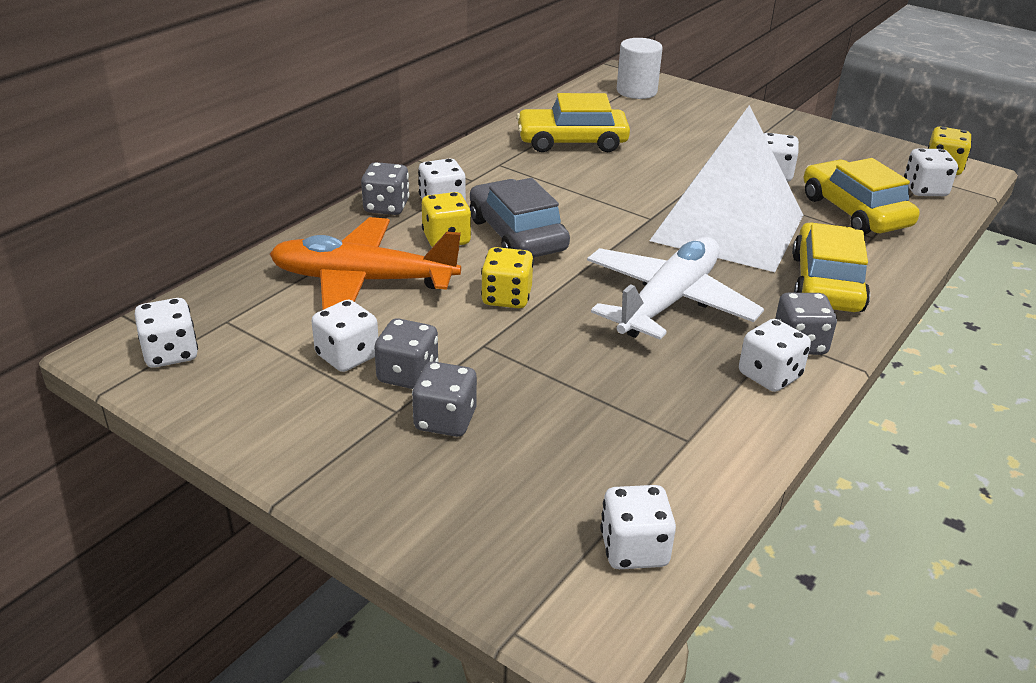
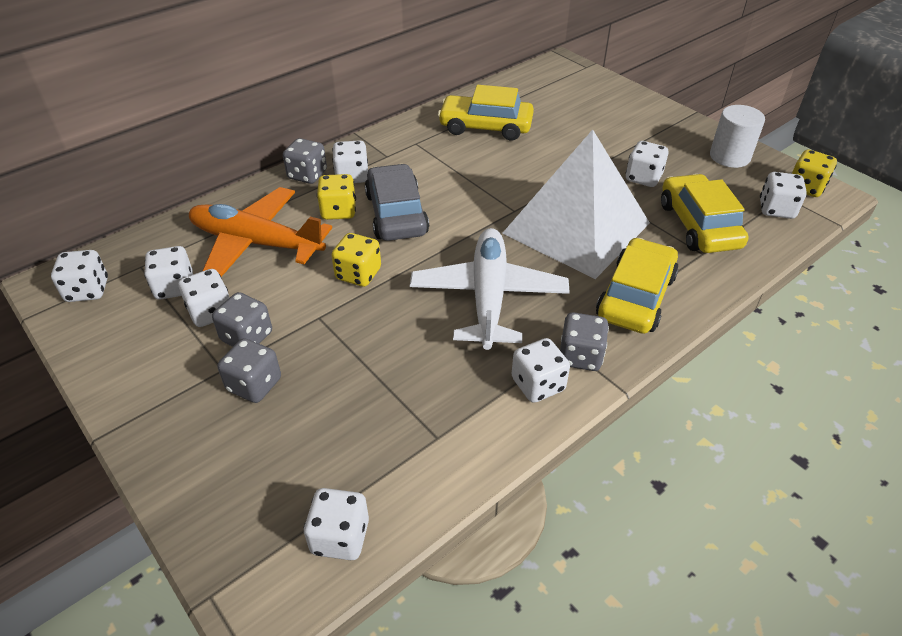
camera: 15 degrees right, 10 degrees up
(285, 337) = (175, 287): none -> white dice
(636, 91) = (565, 81): white cylinder -> white cylinder (729, 157)
(668, 301) = (488, 296): white plane -> white plane turned 45 degrees counterclockwise

